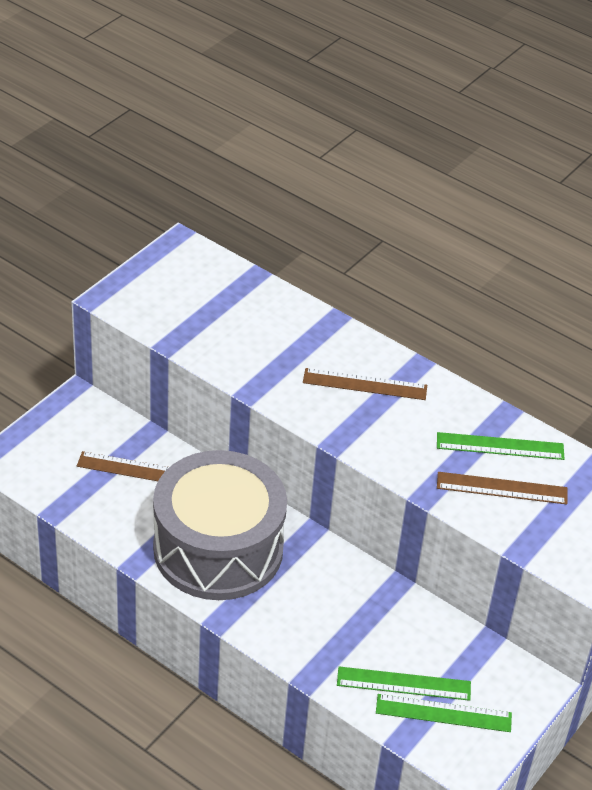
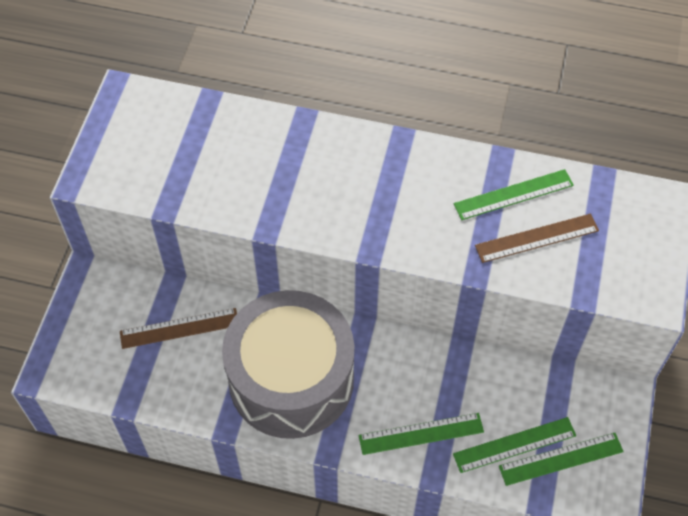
camera: 20 degrees left, 15 degrees up
(317, 639) = (421, 434): none -> green ruler
(365, 384) = (365, 178): brown ruler -> none

